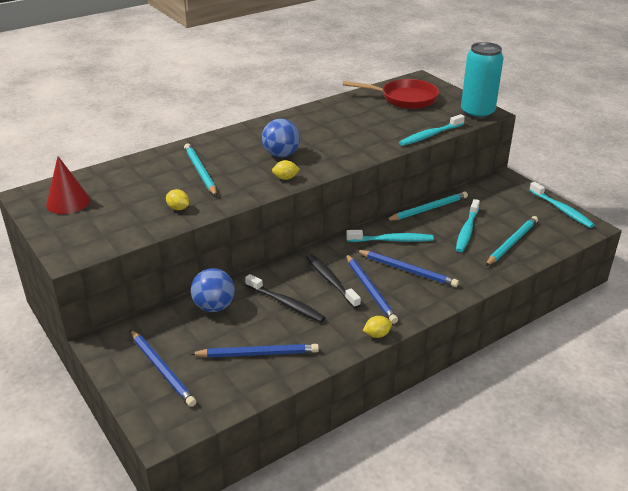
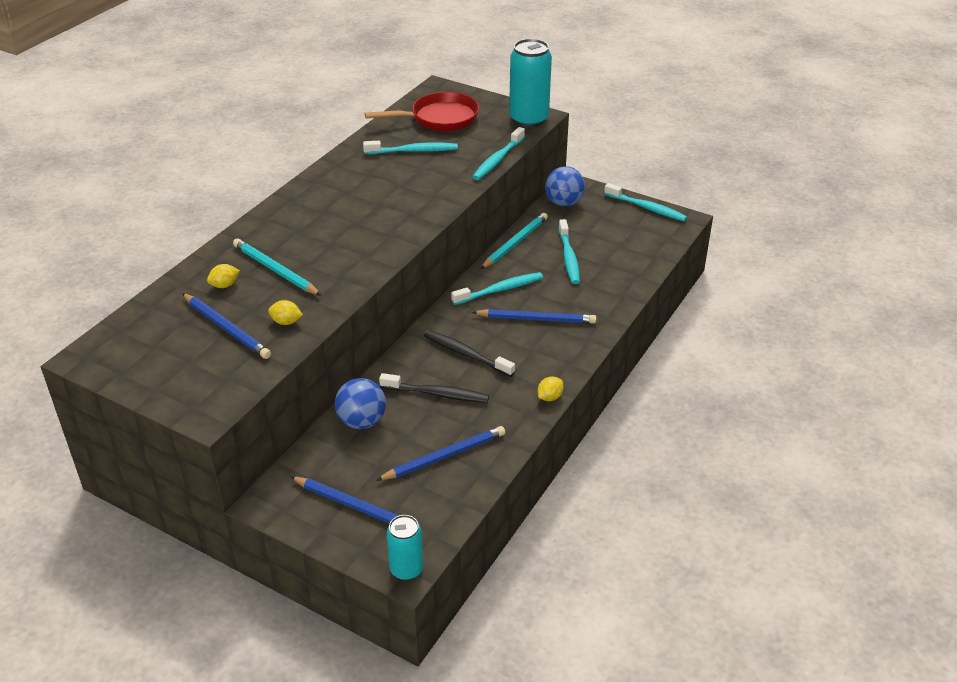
camera: 25 degrees left, 5 degrees up
(68, 202) = (146, 351): red cone -> none
(163, 433) = (406, 569): none -> turquoise can
(281, 155) = (352, 224): blue ball -> blue ball (564, 203)
(285, 178) = (379, 252): yellow lemon -> yellow lemon (225, 285)
(367, 116) = (413, 151): none -> turquoise toothbrush
(370, 290) = (513, 352): blue pencil -> blue pencil (226, 328)
(511, 243) = (619, 259): turquoise pencil -> none

